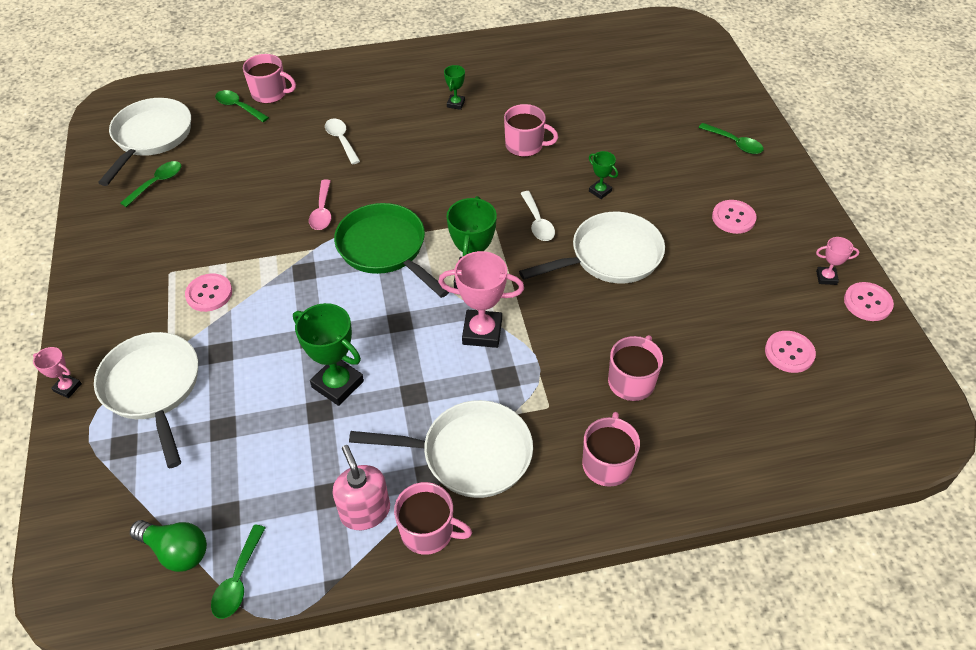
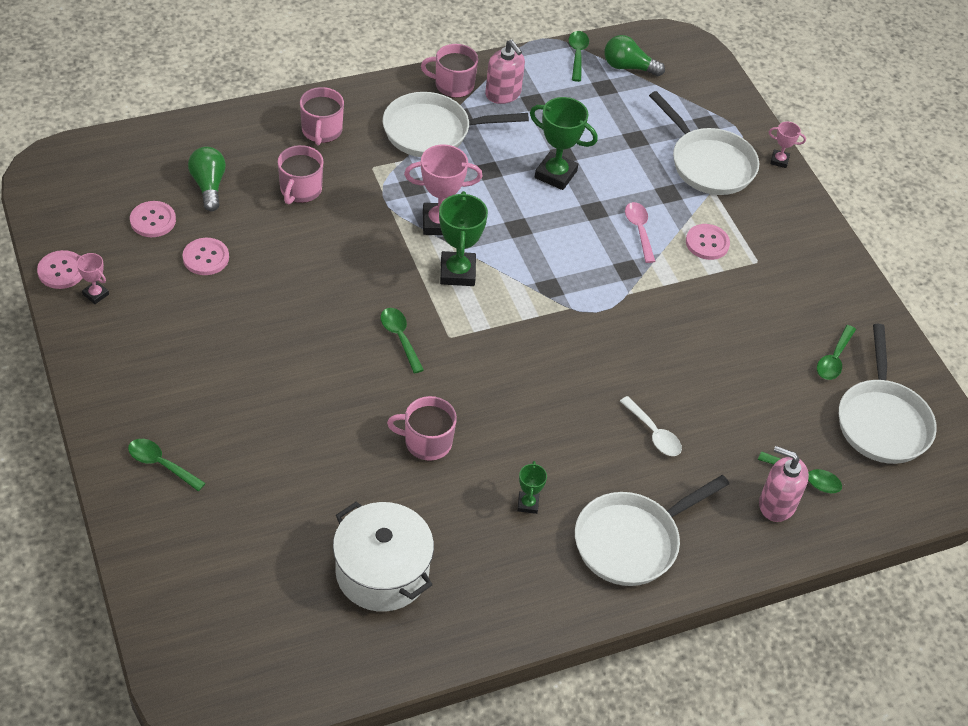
camera: 165 degrees right, 0 degrees up
(270, 93) = (777, 504): pink mug -> pink soap dispenser
(322, 211) = (636, 336): pink spoon -> pink spoon (639, 230)
(385, 249) = (554, 298): green pan -> none
(537, 222) = (400, 337): white spoon -> green spoon
(567, 75) = (382, 572): none -> white pot
(600, 191) = (332, 382): green trophy -> none
(610, 256) = (319, 304): white pan -> white pan (631, 541)
(733, 218) = (181, 357): pink button -> pink button (206, 258)
(735, 392) = (209, 186): none -> green light bulb
(826, 277) = (95, 294): pink trophy -> pink trophy turned 45 degrees clockwise

